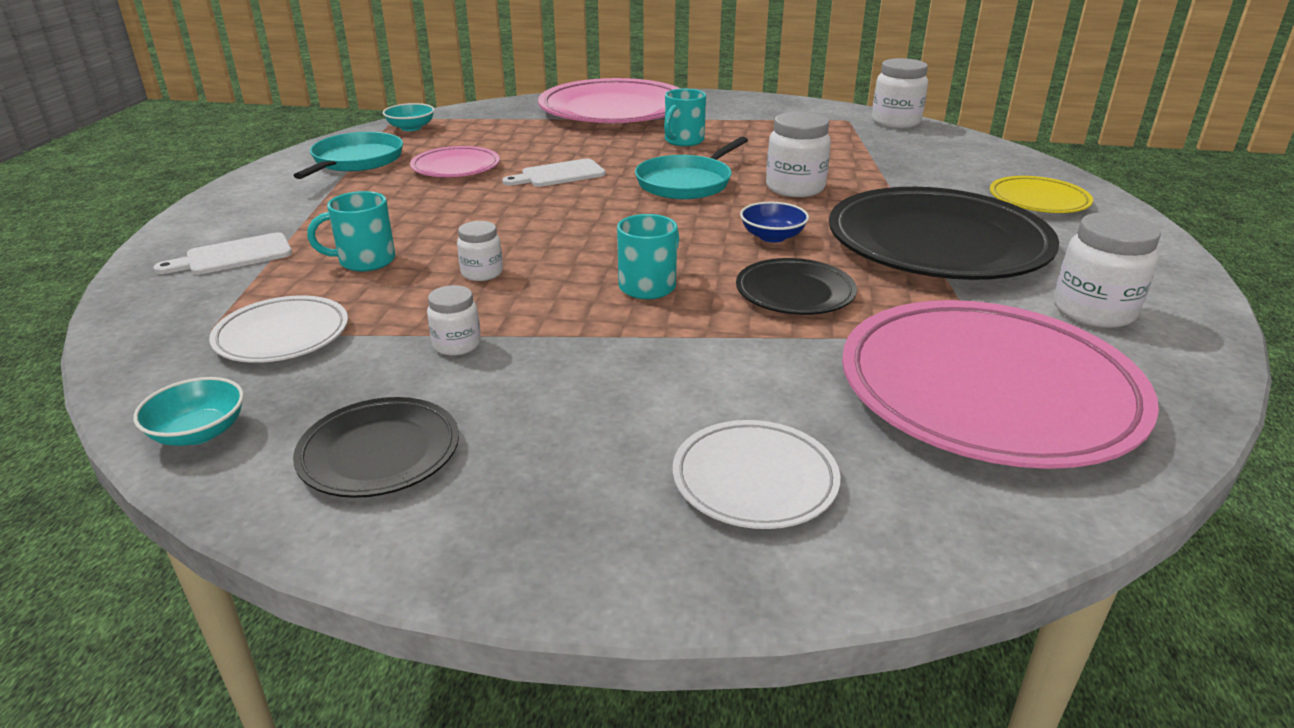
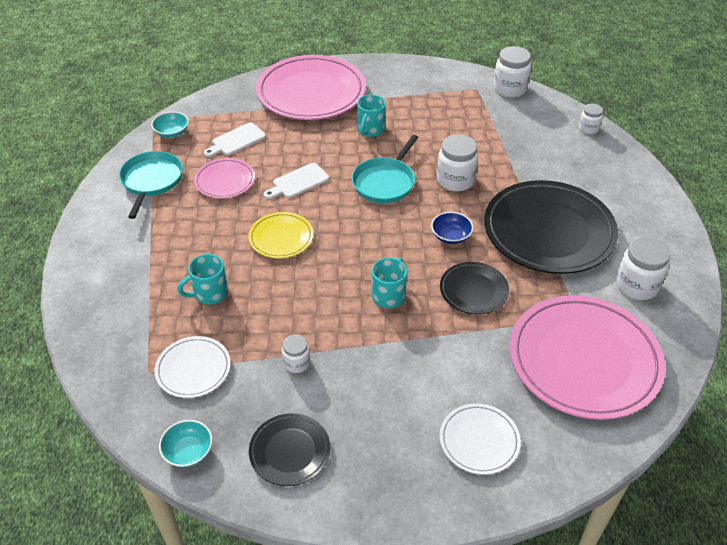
camera: 10 degrees left, 15 degrees up
(233, 256) = (123, 299): white cutting board -> white cutting board (236, 140)
(482, 273) = (286, 296): white jar -> white jar (588, 128)
(1038, 200) = (605, 177): yellow plate -> yellow plate (281, 238)

